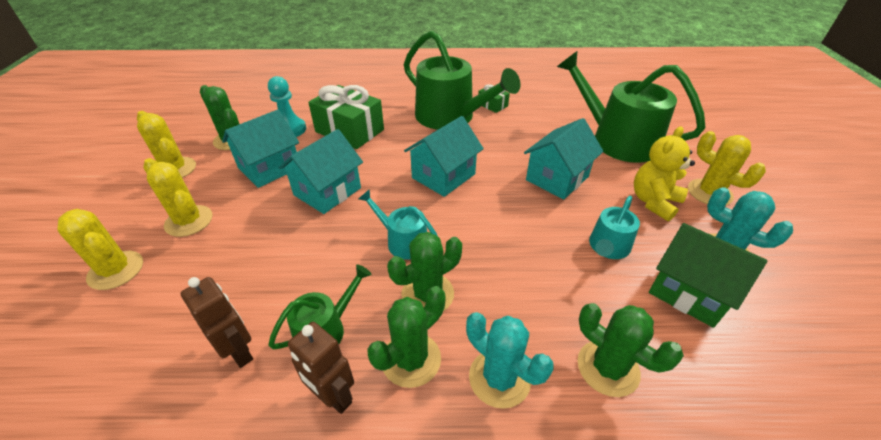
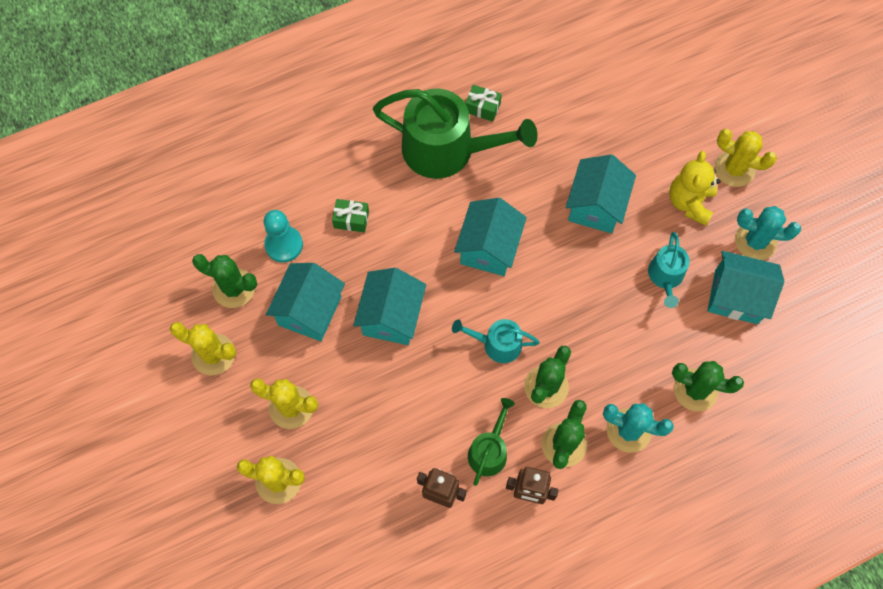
camera: 25 degrees left, 25 degrees up
(349, 131) = (351, 219): green gift -> green gift, size x0.48
(617, 140) = (634, 120): green watering can -> none
(689, 291) = (736, 297): green house -> turquoise house

